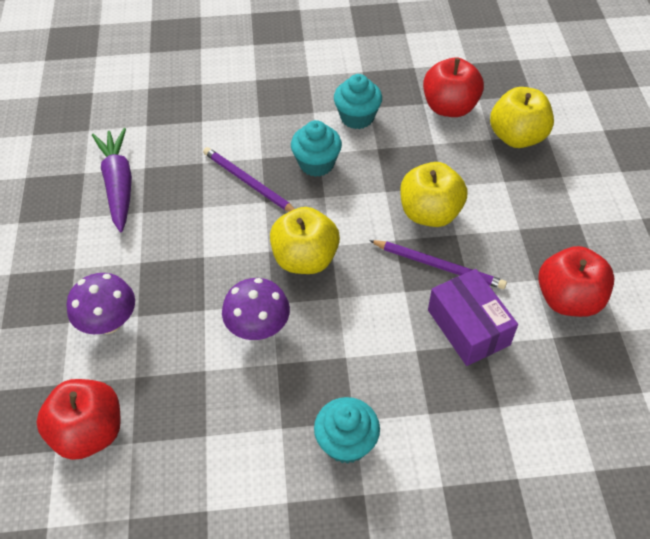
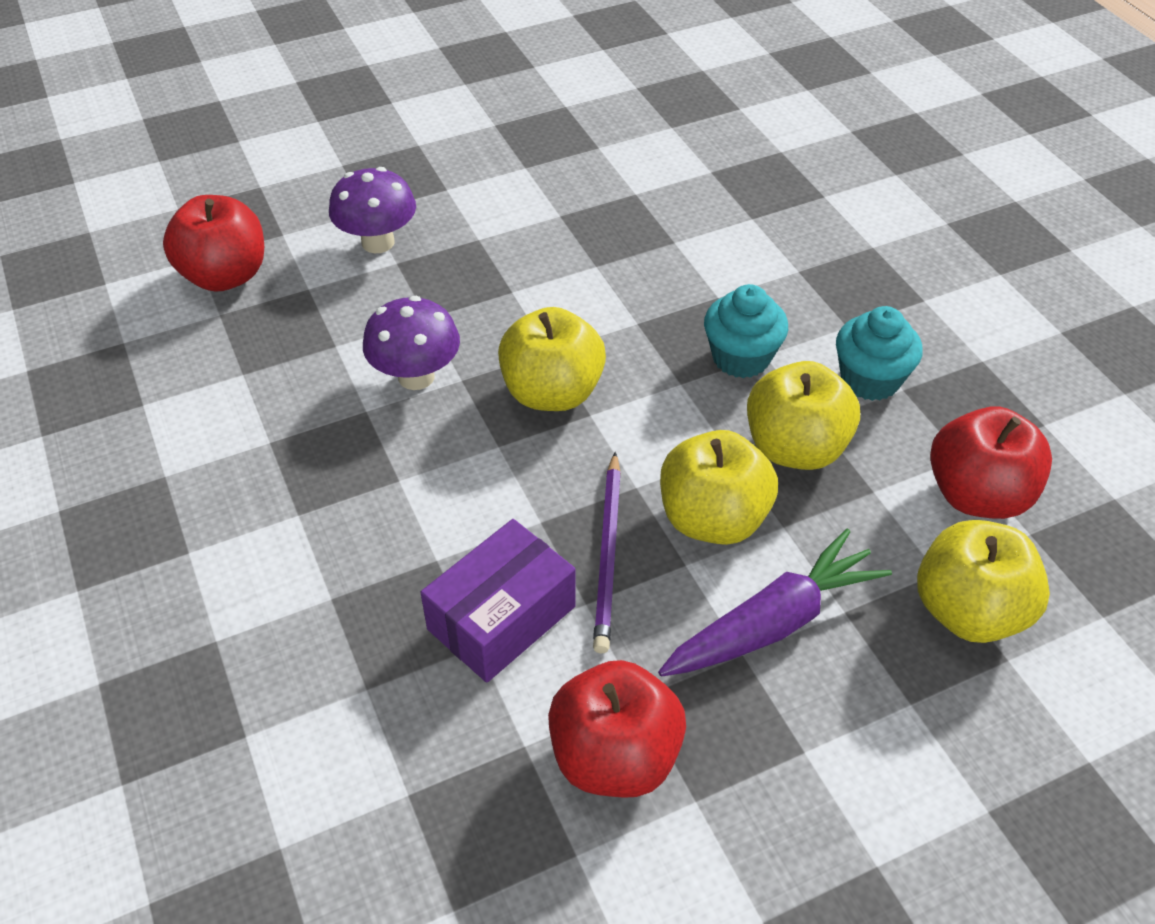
camera: 70 degrees right, 5 degrees down
(119, 185) = (594, 181): purple carrot -> purple carrot (773, 623)
(248, 182) = (663, 297): purple pencil -> none
(346, 442) = (262, 514): turquoise cupcake -> none
(393, 163) = (795, 448): none -> yellow apple

